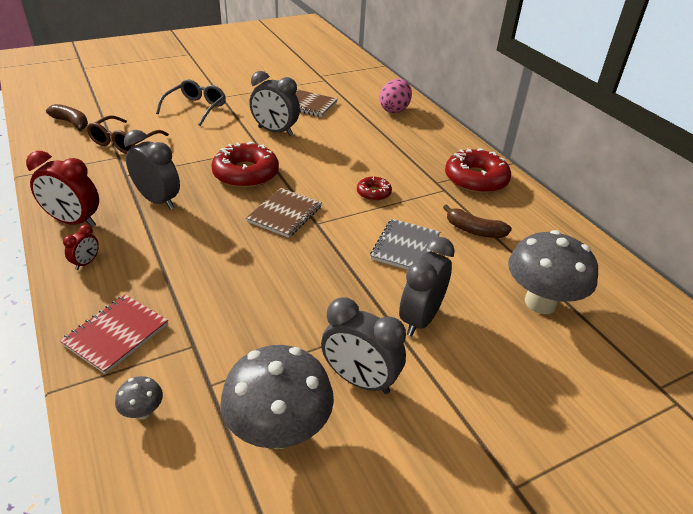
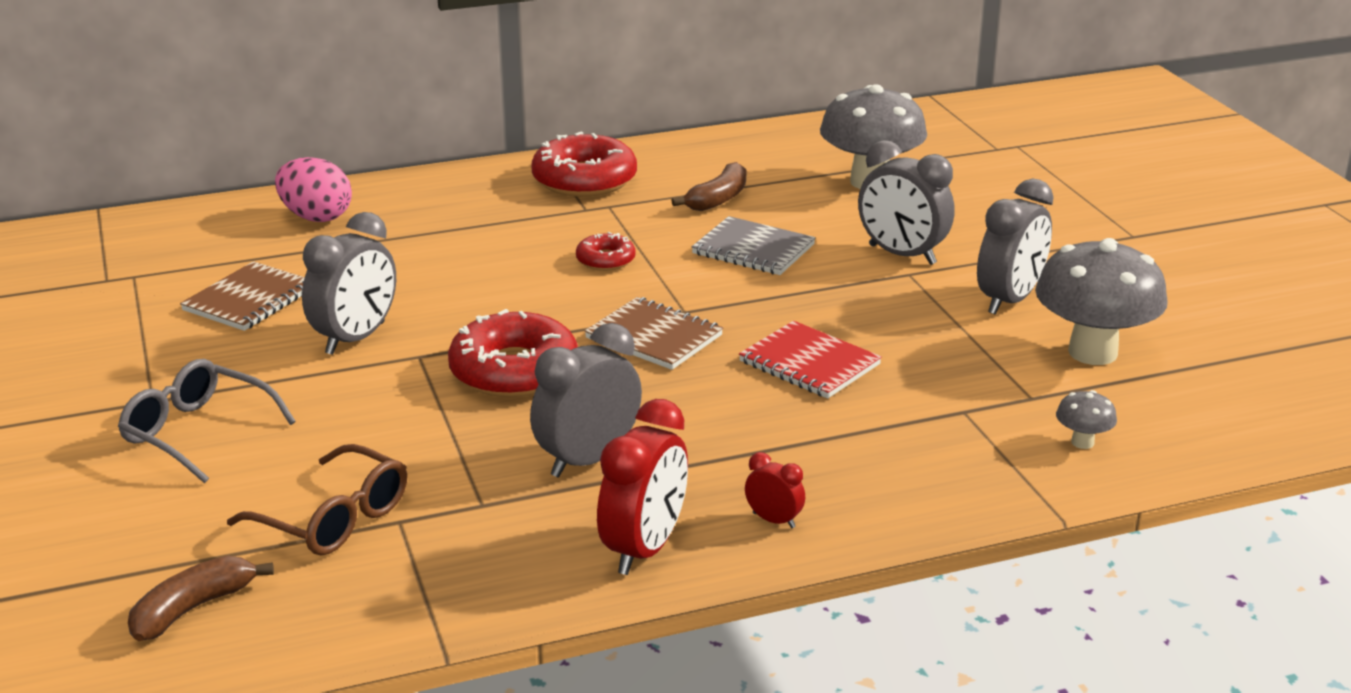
camera: 80 degrees left, 10 degrees down
(116, 334) = (946, 474): red notebook -> red notebook (809, 363)

